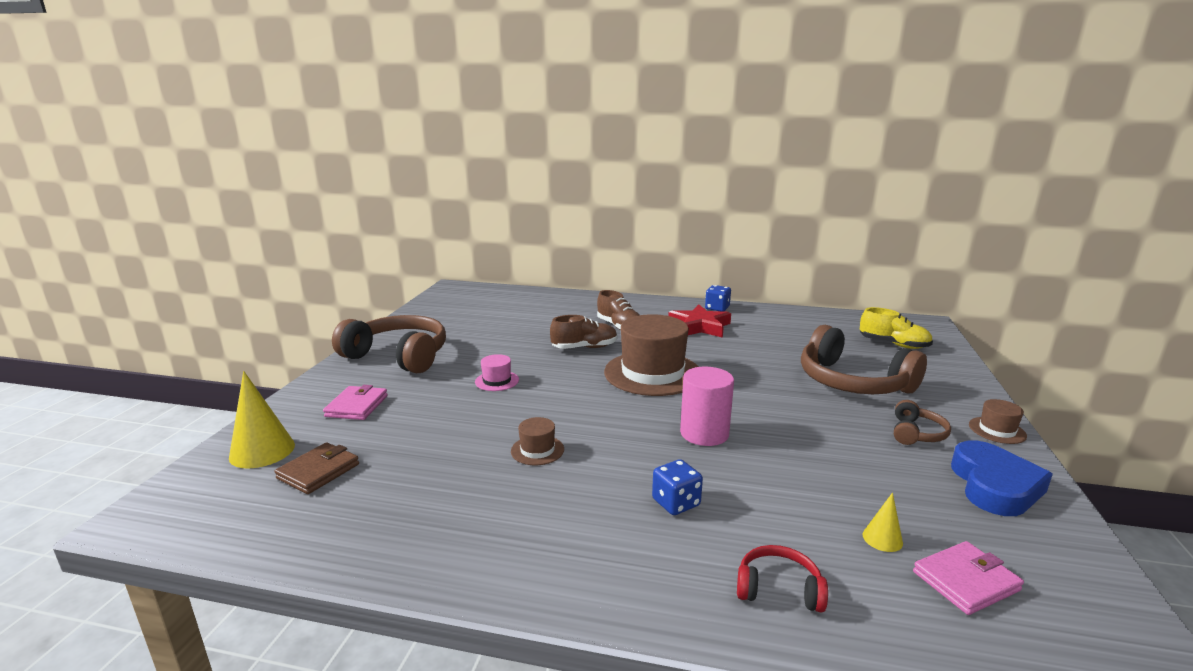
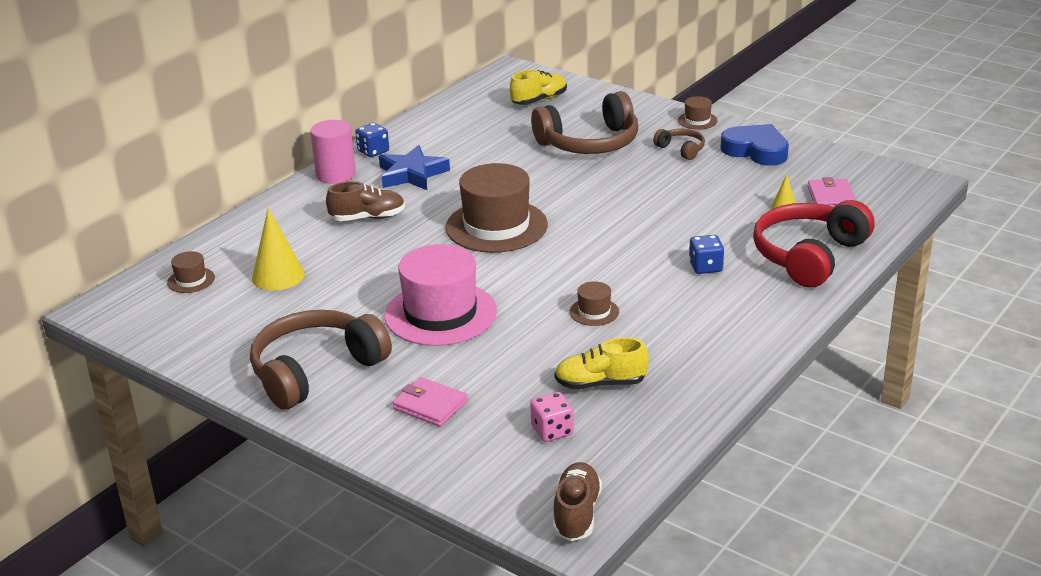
camera: 65 degrees left, 10 degrees up
(262, 451) = (488, 466): yellow cone -> yellow cone (278, 276)
(318, 471) = (552, 431): brown wallet -> pink dice
(405, 481) = (600, 383): none -> yellow shoe
(497, 381) = (440, 313): pink hat -> pink hat, size x2.28
(498, 299) = (191, 280): none -> brown hat
(584, 348) = (404, 249): brown shoe -> brown shoe (576, 514)
(699, 326) = (411, 174): red star -> blue star
(704, 433) = (622, 230): pink cylinder -> pink cylinder (336, 174)
(778, 589) = (808, 256): red headphones -> red headphones, size x2.14

